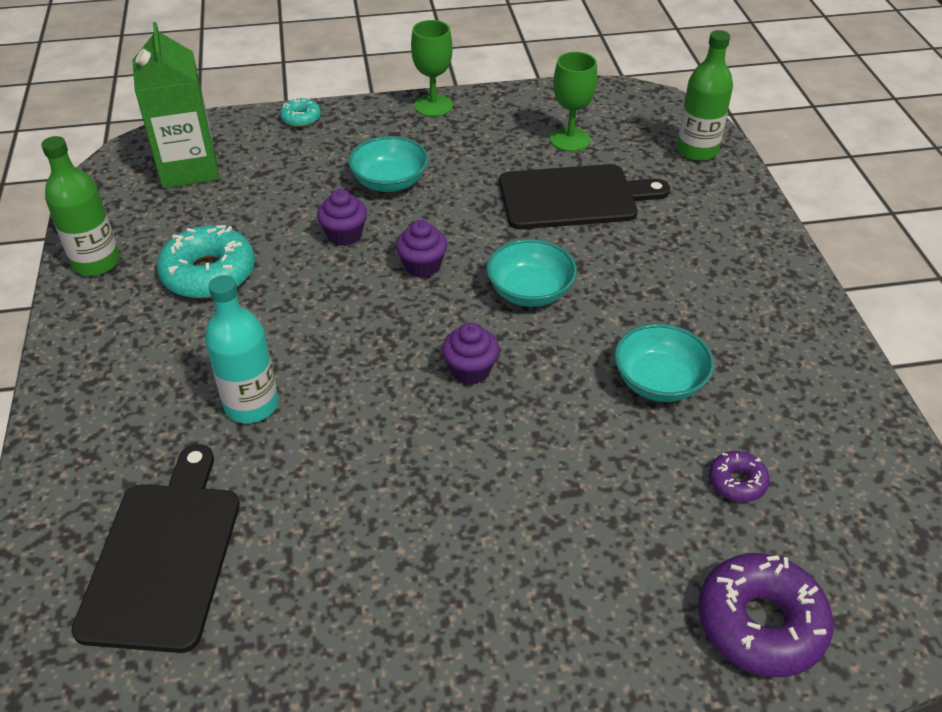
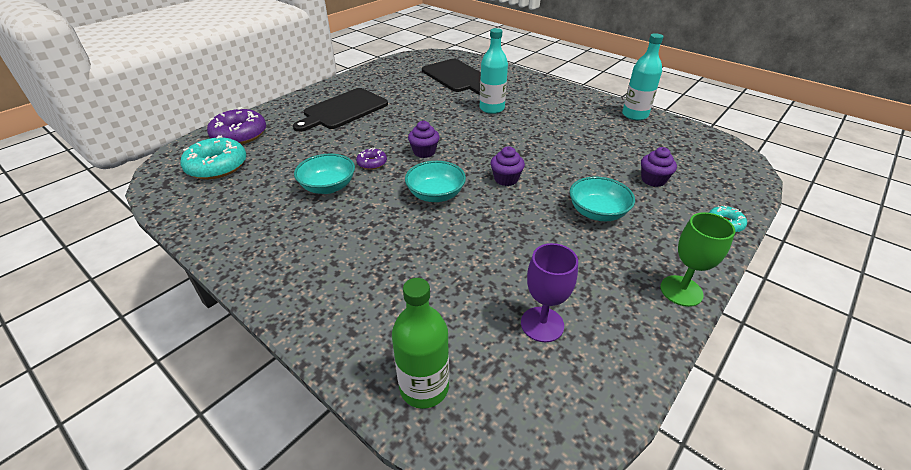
camera: 140 degrees right, 5 degrees down
(96, 262) = (635, 115): green bottle -> turquoise bottle
(189, 168) = (698, 163): green carton -> none
(209, 273) = (588, 132): turquoise donut -> turquoise donut (217, 166)
(344, 235) = (566, 173): purple cupcake -> purple cupcake (653, 180)
(570, 139) = (542, 324): green goblet -> purple goblet
(573, 197) = (477, 268): black cutting board -> black cutting board (343, 110)
(737, 482) = (266, 167): purple donut -> purple donut (372, 163)

